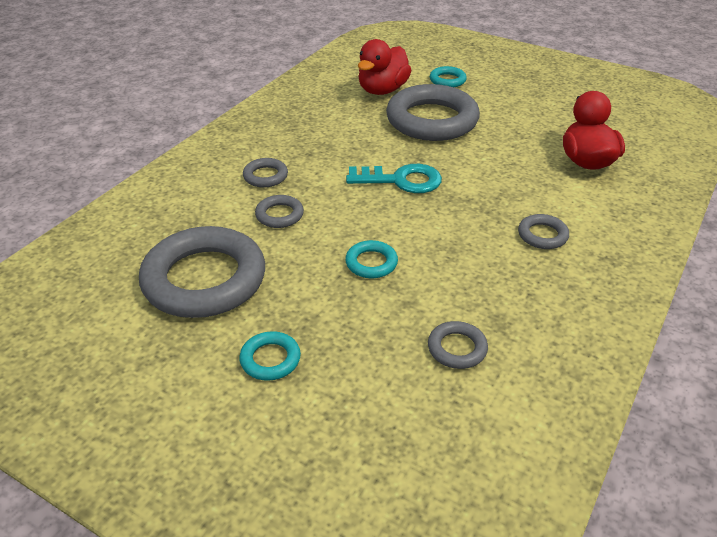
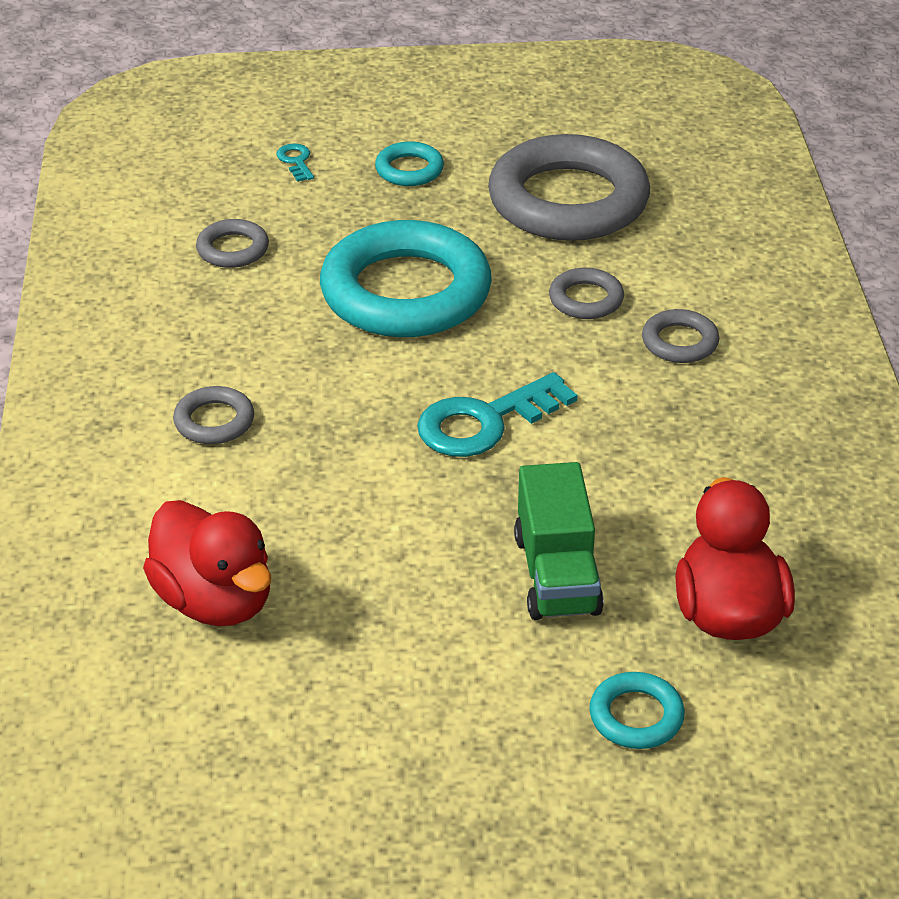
camera: 145 degrees right, 0 degrees up
(344, 416) = (296, 161): none -> turquoise key
(371, 263) = (406, 292): turquoise ring -> turquoise ring, size x2.29
(432, 120) = (557, 574): grey ring -> green truck

